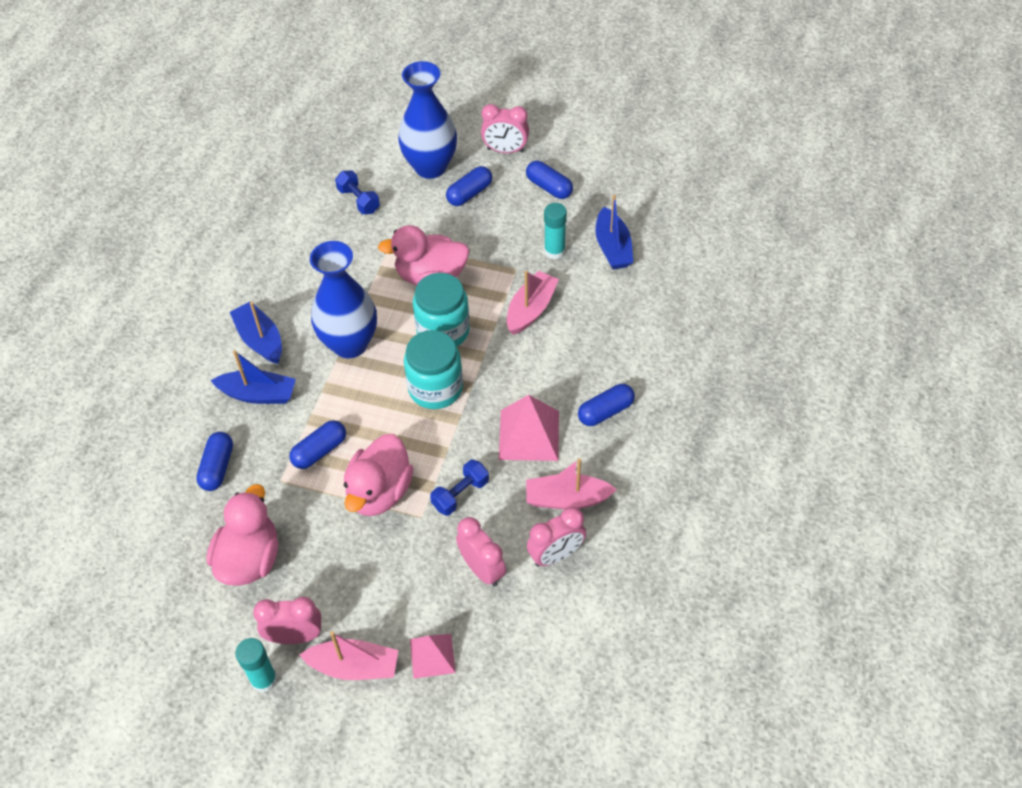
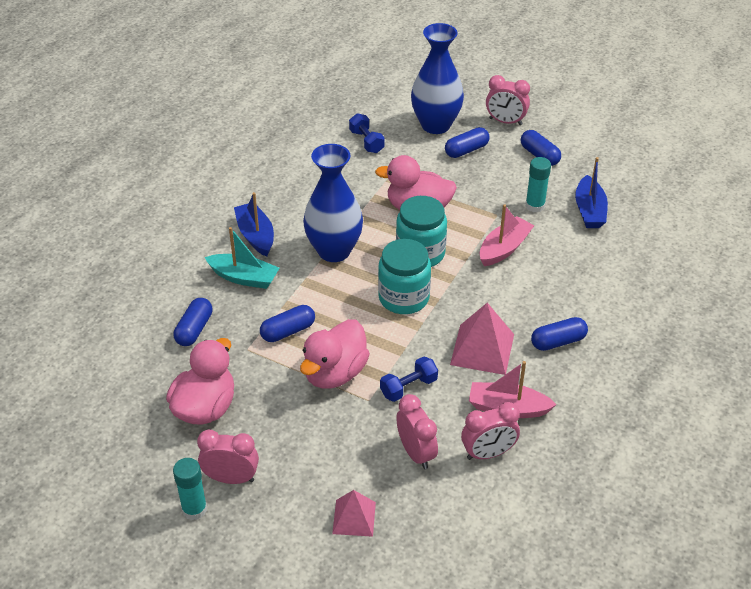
camera: 10 degrees right, 10 degrees down
(258, 394) = (244, 278): blue boat -> turquoise boat
(354, 667) = (279, 514): pink boat -> none

